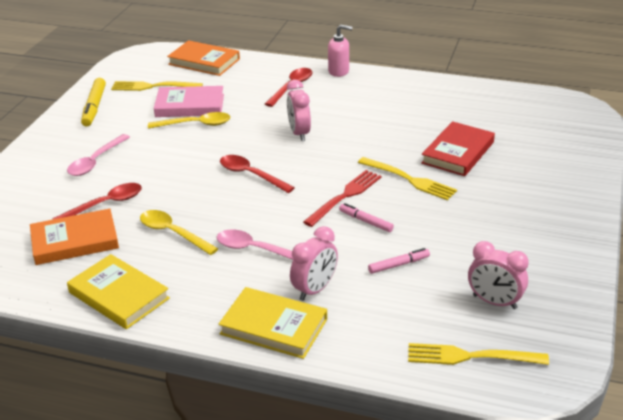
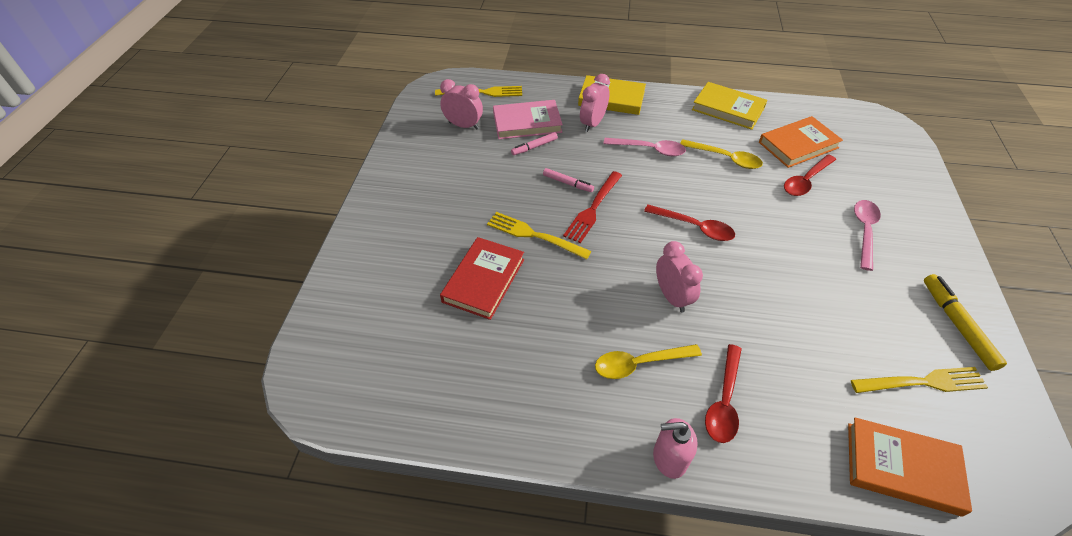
camera: 170 degrees right, 15 degrees up
(190, 105) = (838, 340): pink book -> pink book (527, 123)
(195, 124) = (803, 302): yellow spoon -> yellow spoon (639, 364)

